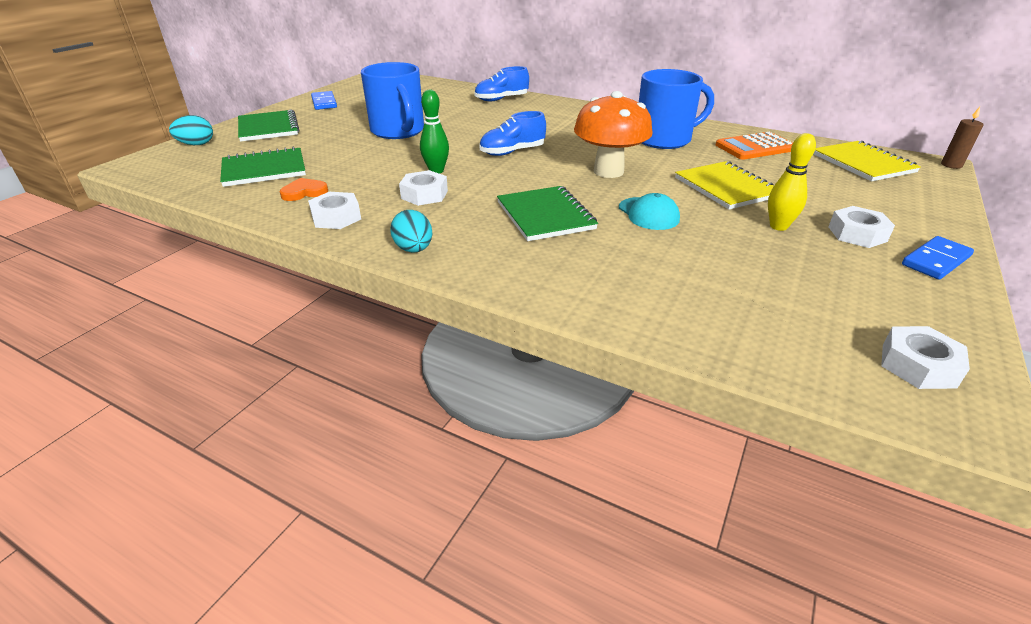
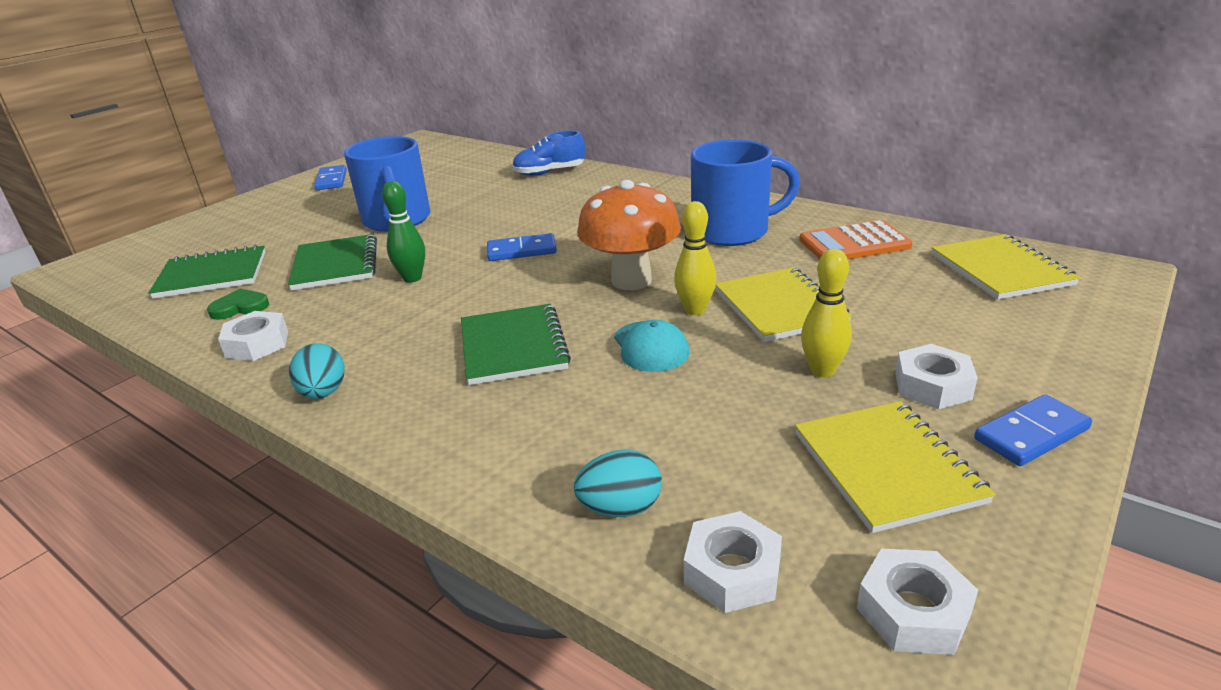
camera: 10 degrees right, 5 degrees down
(196, 144) = (156, 240): turquoise egg -> turquoise egg (620, 508)
(268, 128) = (248, 216): green notebook -> green notebook (335, 265)
(304, 192) = (240, 307): orange heart -> green heart
(424, 194) = (379, 313): white nut -> white nut (732, 571)
(512, 152) = (522, 251): blue shoe -> blue domino
(667, 190) = (695, 310): none -> yellow bowling pin
(854, 283) = (886, 467): none -> yellow notebook
(951, 165) = (1137, 273): brown candle -> none

